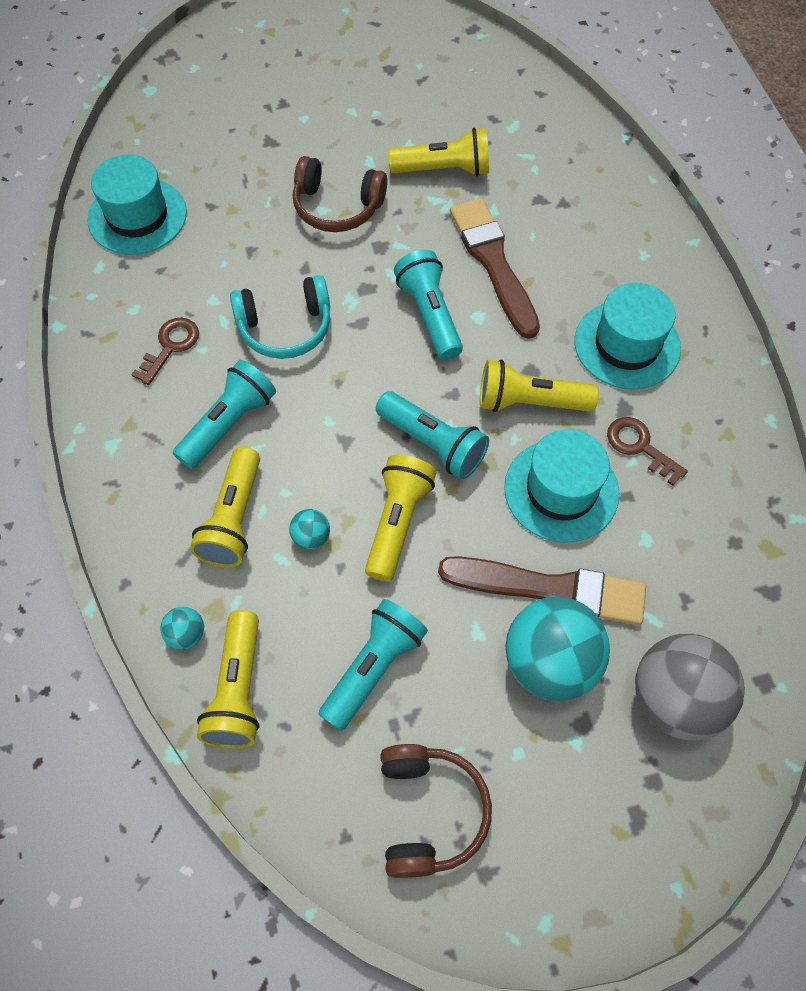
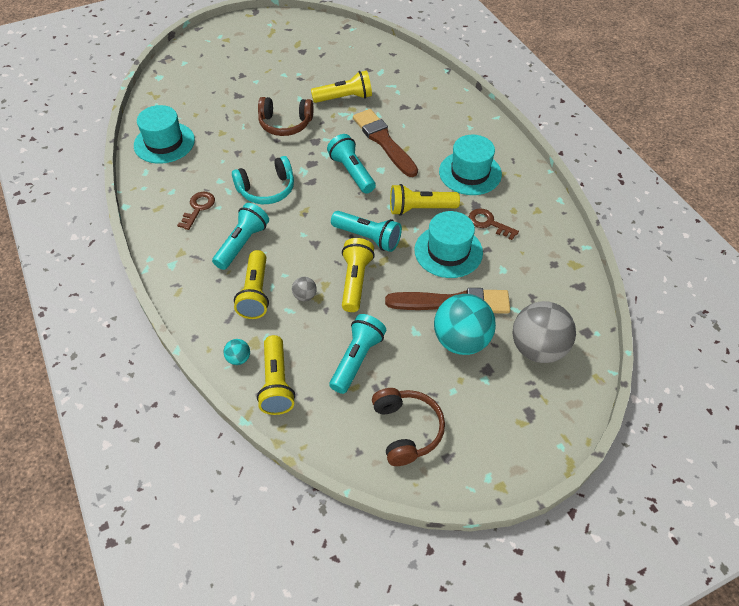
camera: 10 degrees left, 10 degrees down
(311, 537) = (305, 296): turquoise ball -> grey ball

